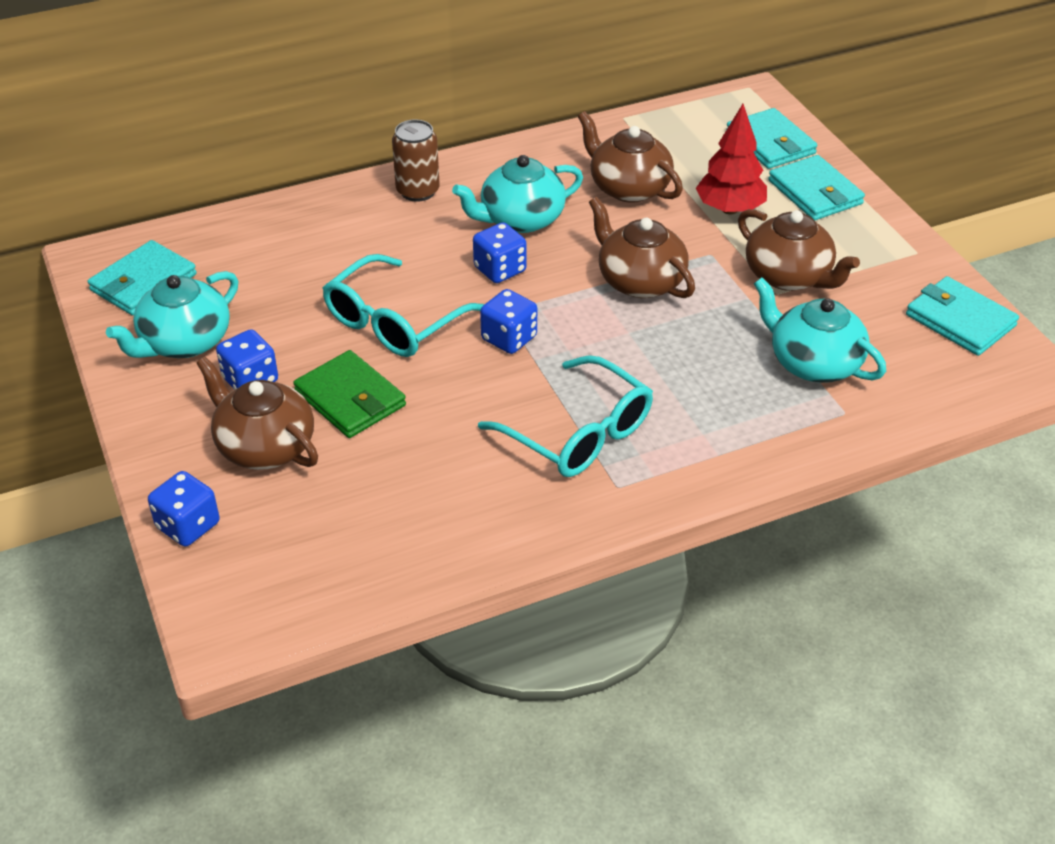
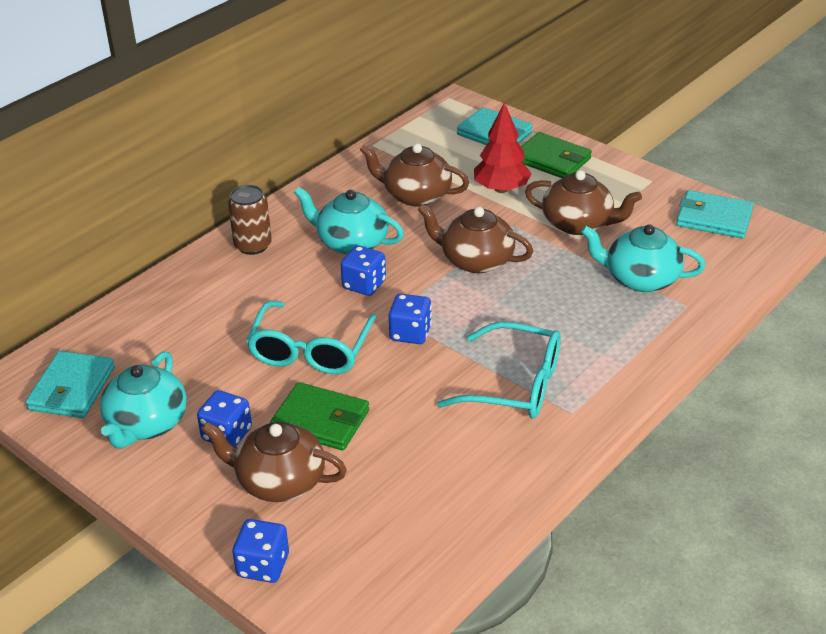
camera: 25 degrees left, 5 degrees down
(520, 219) = (351, 242): turquoise teapot -> turquoise teapot turned 75 degrees clockwise
(815, 192) = (552, 159): turquoise wallet -> green wallet

